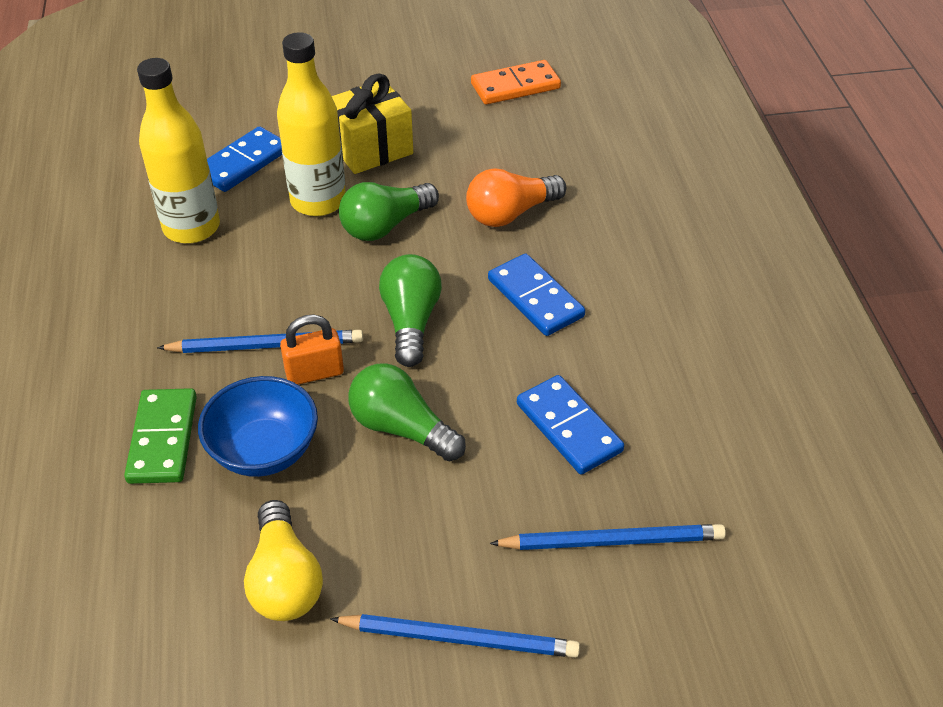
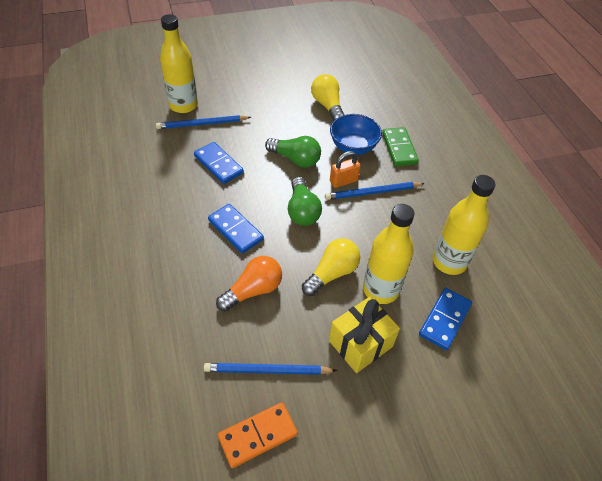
camera: 170 degrees right, 5 degrees up
(385, 226) = (332, 273): green light bulb -> yellow light bulb
(460, 638) = (259, 94): blue pencil -> blue pencil (267, 370)
(666, 608) = (183, 105): none -> yellow bottle

